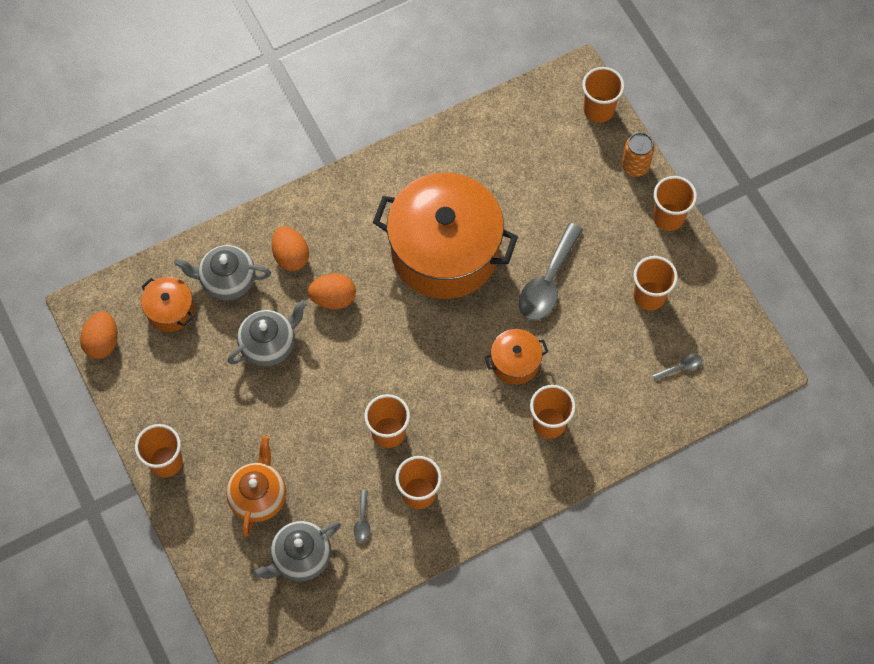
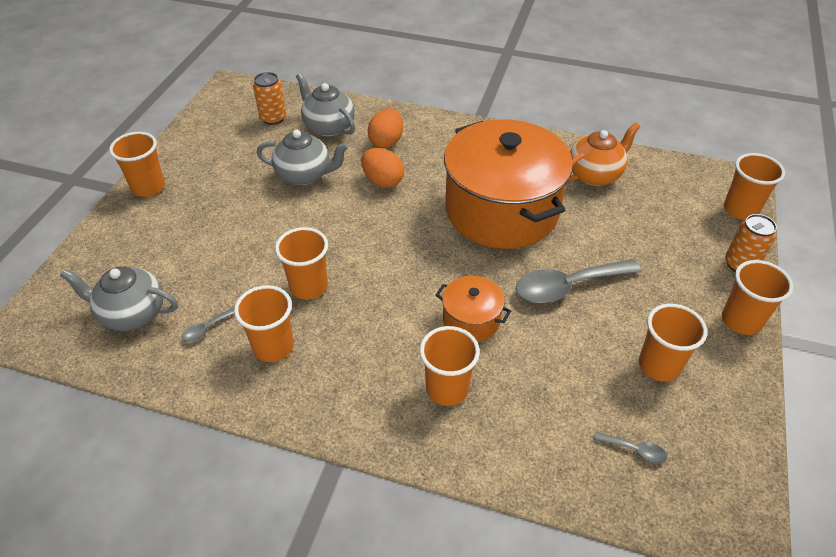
camera: 45 degrees right, 20 degrees down
(102, 342) = (213, 106): orange egg -> none
(170, 310) = (273, 118): orange pot -> orange can
(259, 496) = (167, 252): orange teapot -> orange teapot (595, 175)

